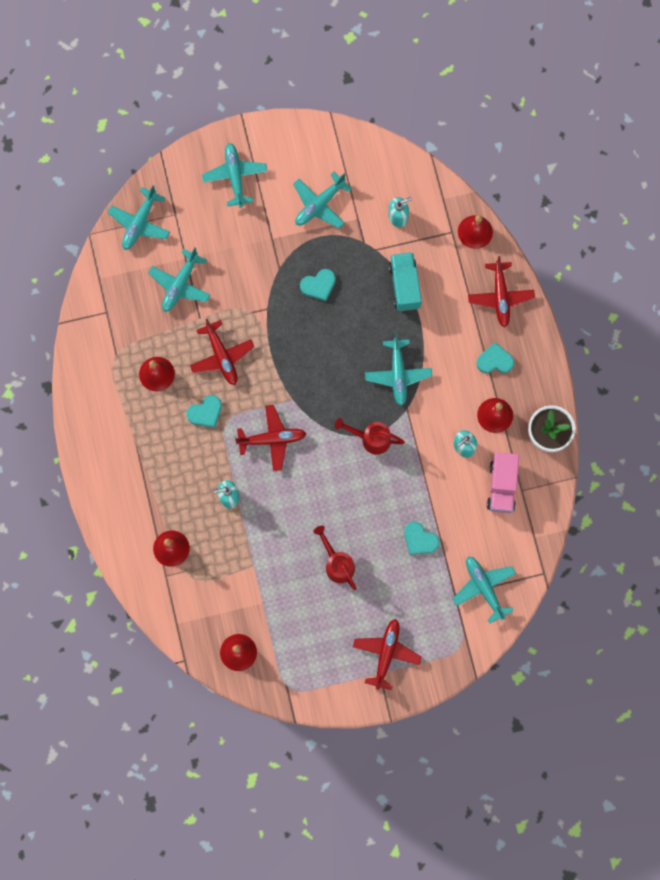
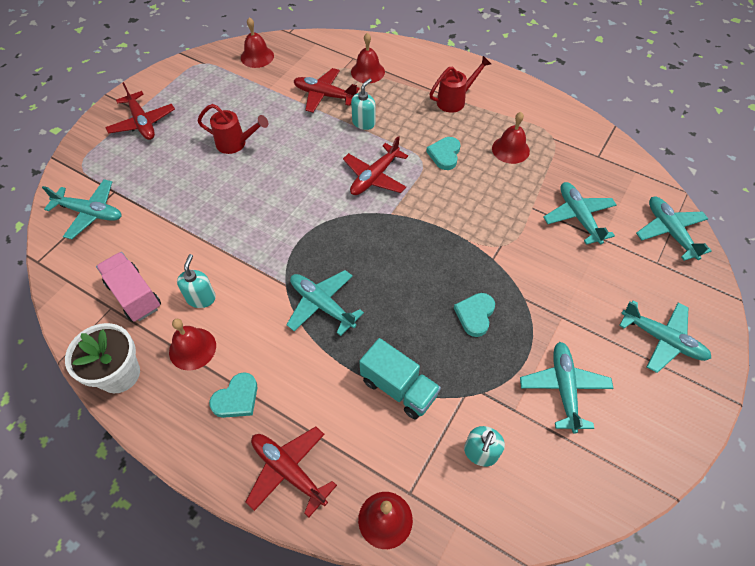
camera: 135 degrees right, 20 degrees down
(222, 356) = (481, 197): red plane -> red plane (324, 95)
(371, 439) = (294, 238): red watering can -> red watering can (455, 100)
(420, 540) = (180, 204): turquoise heart -> none

